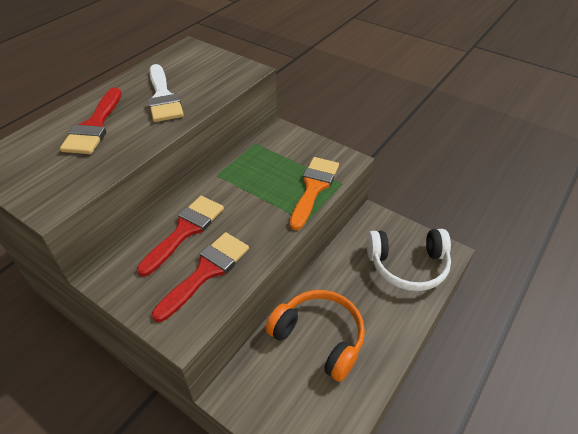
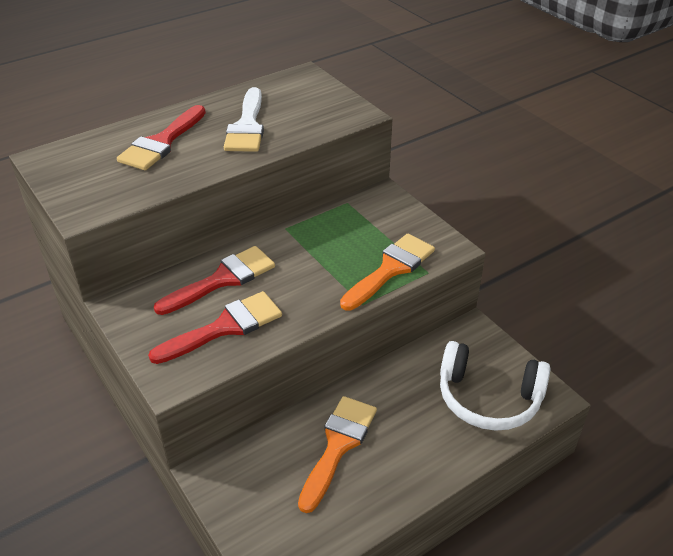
camera: 20 degrees right, 5 degrees down
(319, 337) = (338, 445): orange headphones -> orange brush

